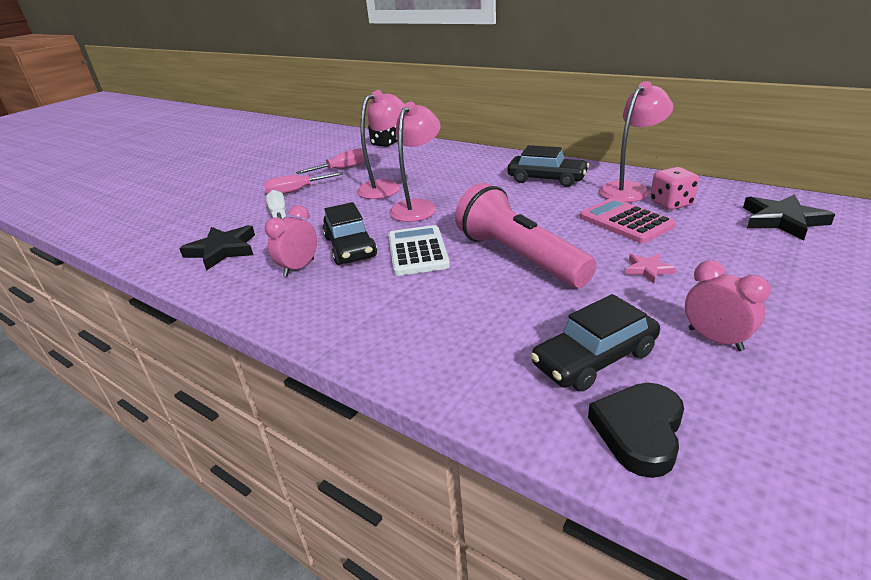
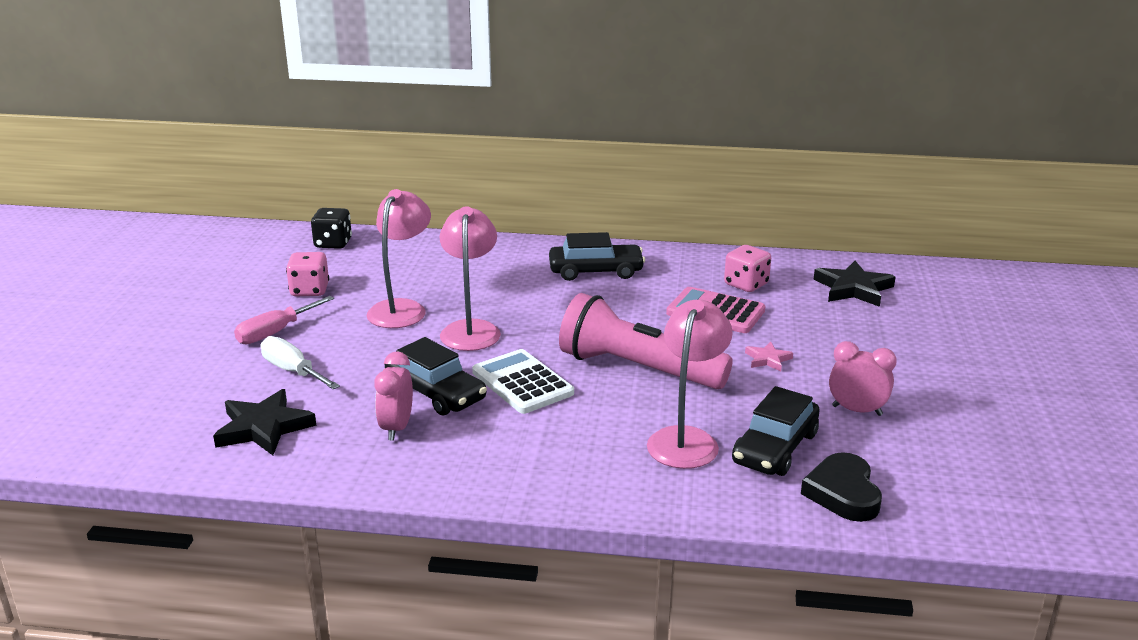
camera: 30 degrees left, 5 degrees down
(342, 169) = (309, 290): pink screwdriver -> pink dice
(629, 189) = (694, 272): pink lamp -> pink lamp (686, 439)

